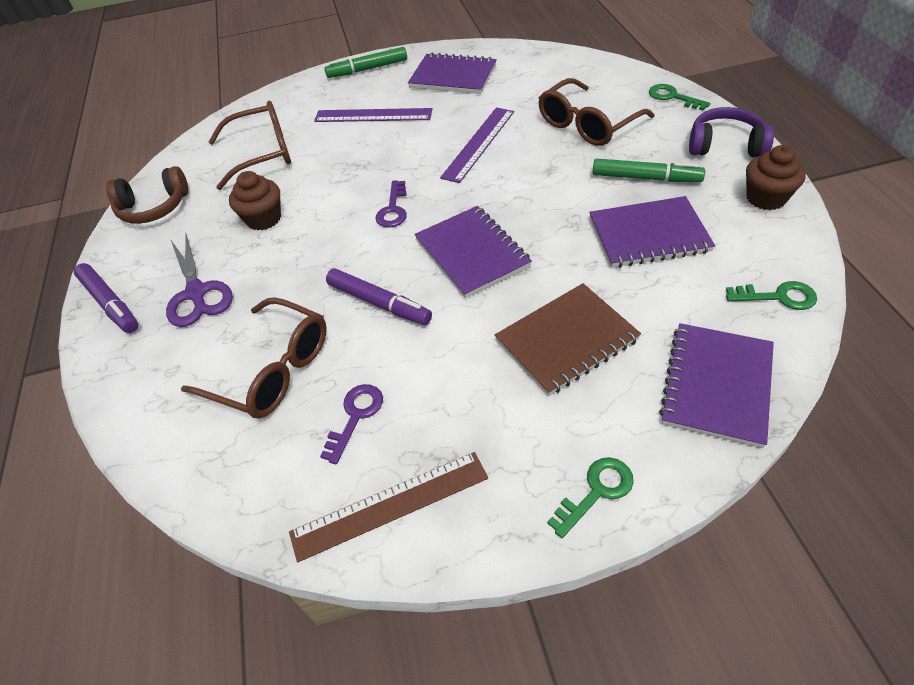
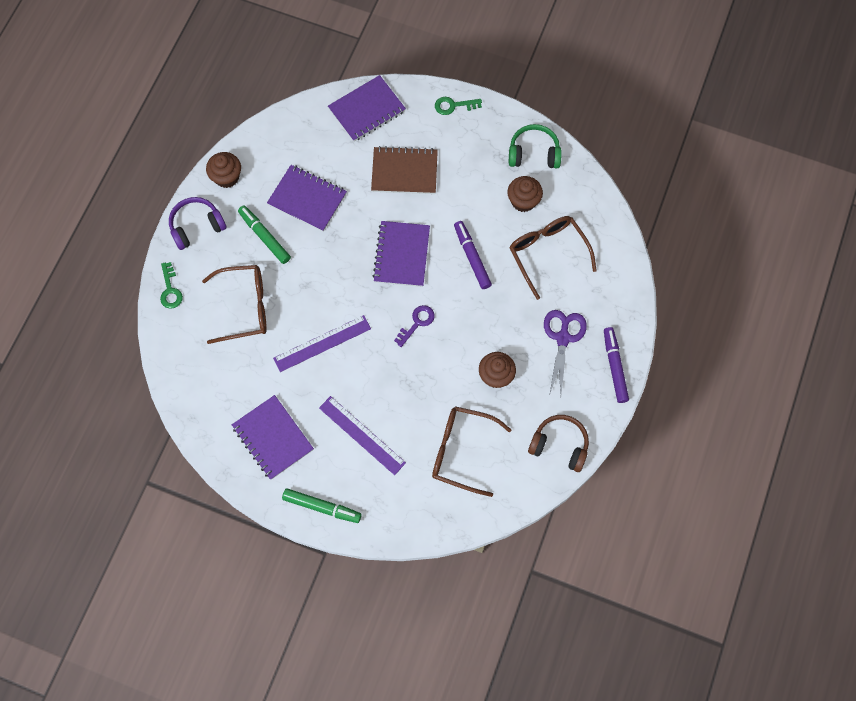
camera: 150 degrees left, 20 degrees up
(356, 416) = (523, 201): purple key -> brown cupcake
(390, 505) = (534, 153): brown ruler -> green headphones
(725, 145) = (196, 226): purple headphones -> purple headphones turned 105 degrees clockwise
(778, 297) = (294, 125): green key -> none

